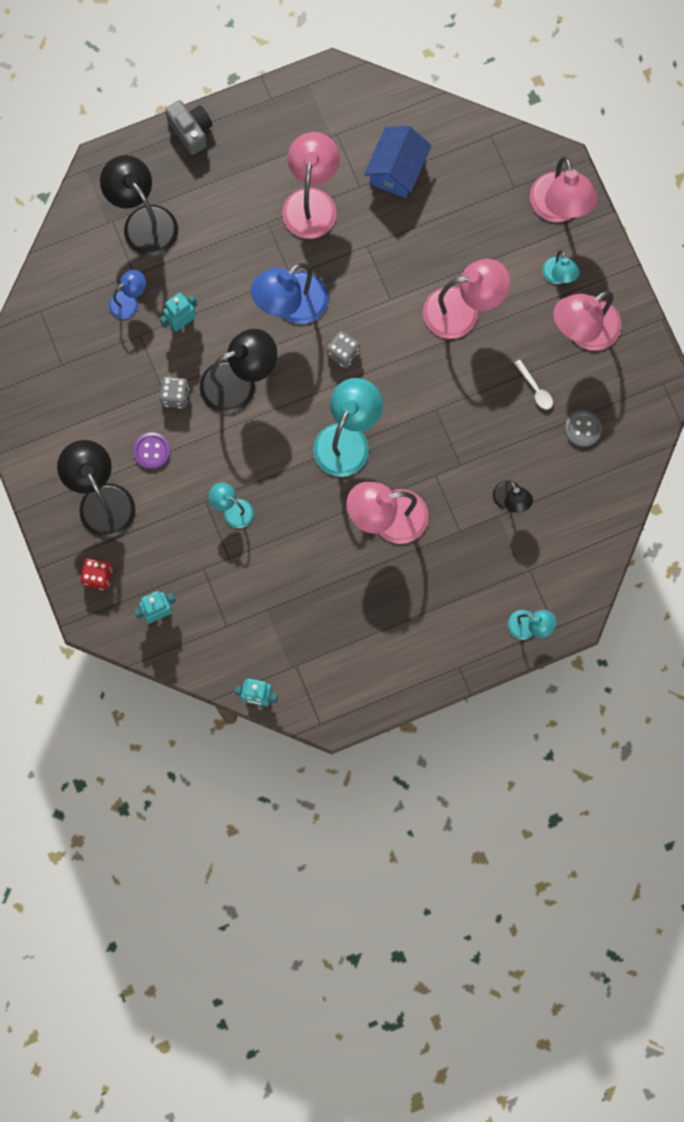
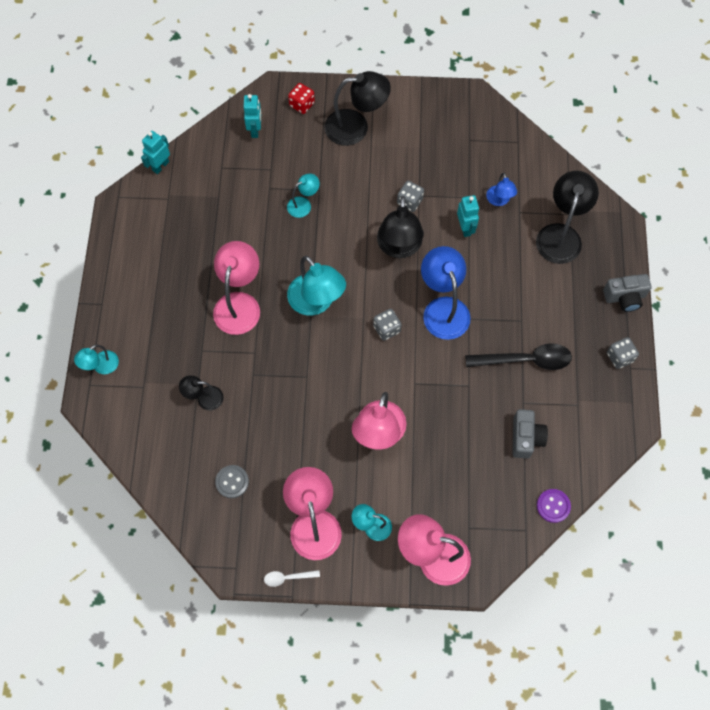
camera: 115 degrees right, 10 degrees down
(143, 221) = (560, 235): black lamp -> black lamp turned 60 degrees counterclockwise
(152, 451) = (375, 171): purple button -> purple button (553, 506)
(264, 113) = (619, 357): none -> grey dice
(311, 202) = (525, 360): pink lamp -> black spoon
(397, 170) = (525, 438): blue house -> grey camera
(535, 389) = (284, 460): white spoon -> white spoon (287, 577)

